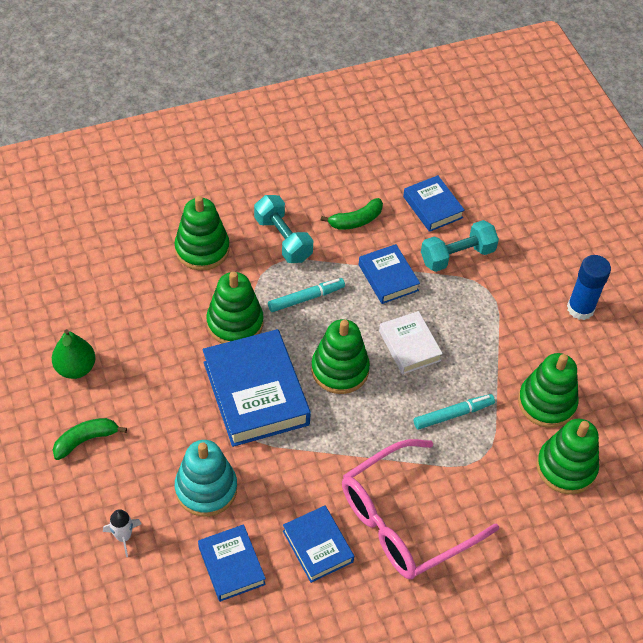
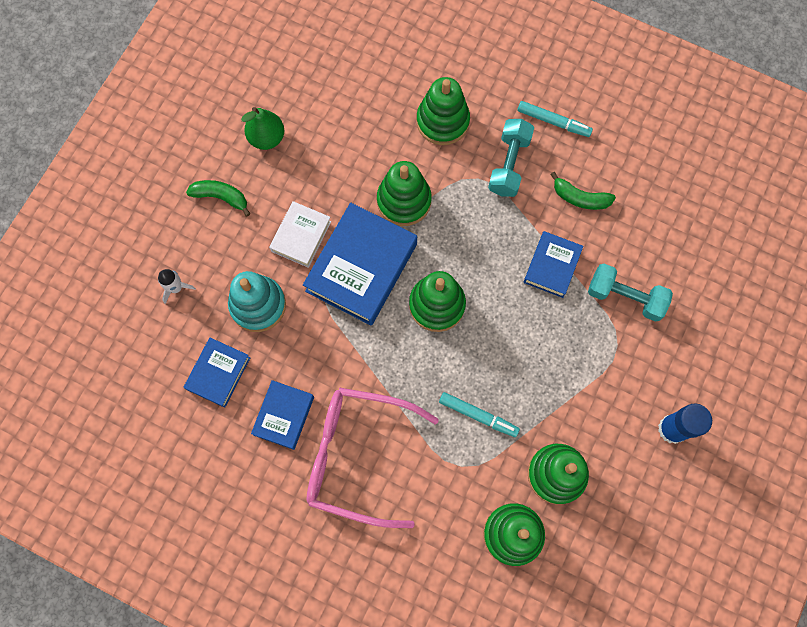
camera: 50 degrees right, 20 degrees up
(306, 298) = (474, 227): turquoise marker -> turquoise marker (553, 122)
(409, 346) = (506, 334): white book -> white book (301, 236)
(432, 207) = (653, 240): blue book -> none

